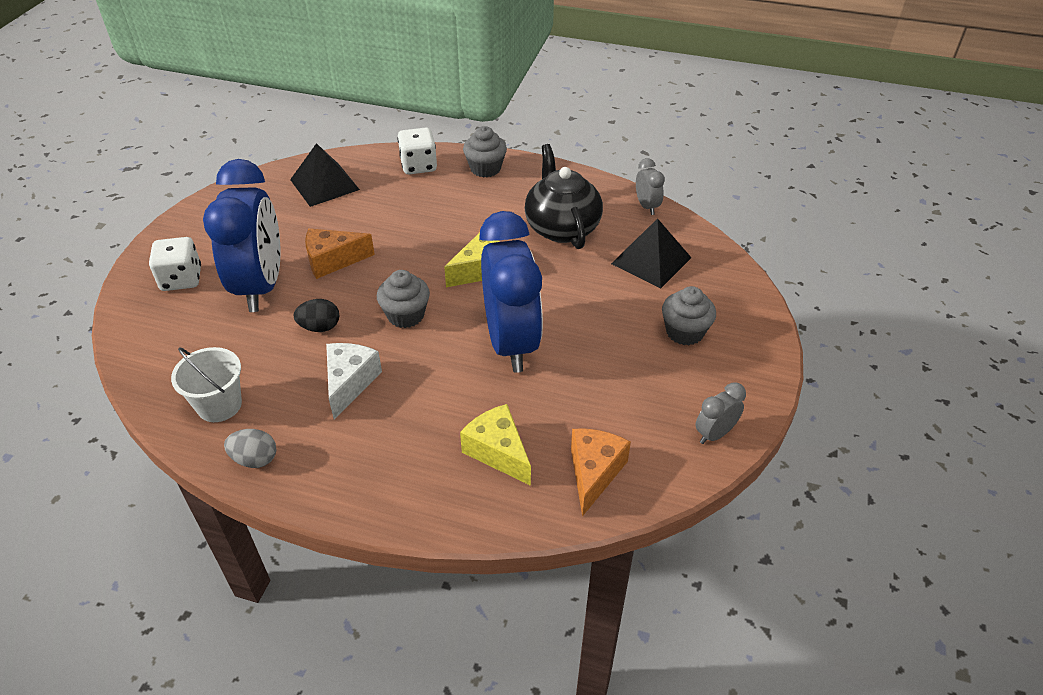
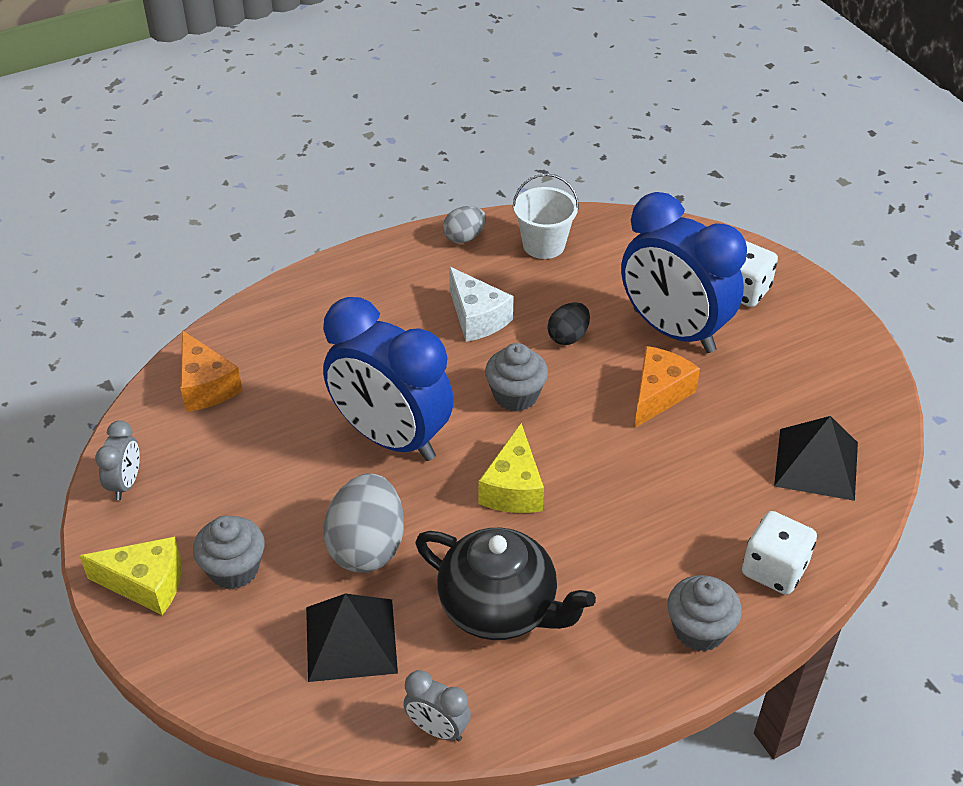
camera: 135 degrees right, 0 degrees up
(498, 452) = (298, 351): yellow cheese -> yellow cheese (146, 584)
(596, 294) = (367, 547): none -> grey egg

